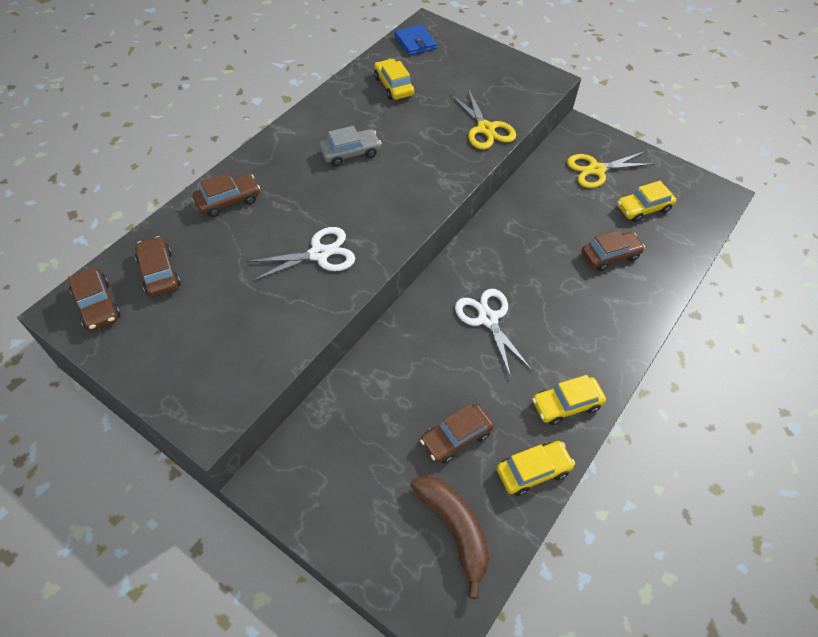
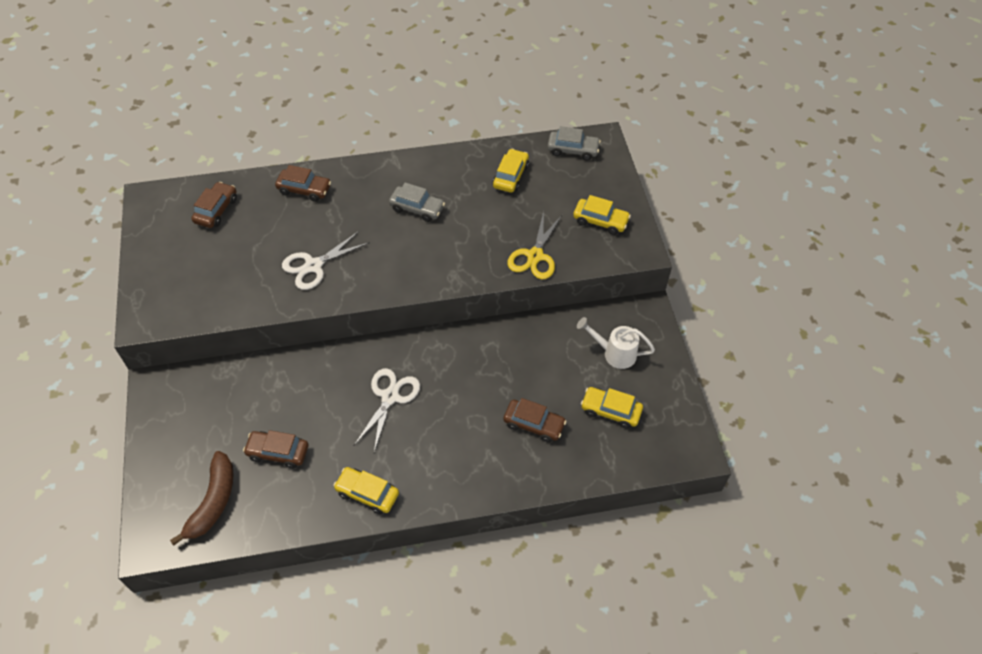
camera: 45 degrees right, 0 degrees up
(97, 305) = (166, 206): brown car -> none
(319, 254) = (314, 266): white scissors -> white scissors turned 120 degrees clockwise
(415, 42) = (573, 150): blue wallet -> grey car
(533, 471) = (295, 512): yellow car -> yellow car (600, 221)
(596, 170) = (614, 353): yellow scissors -> white watering can

